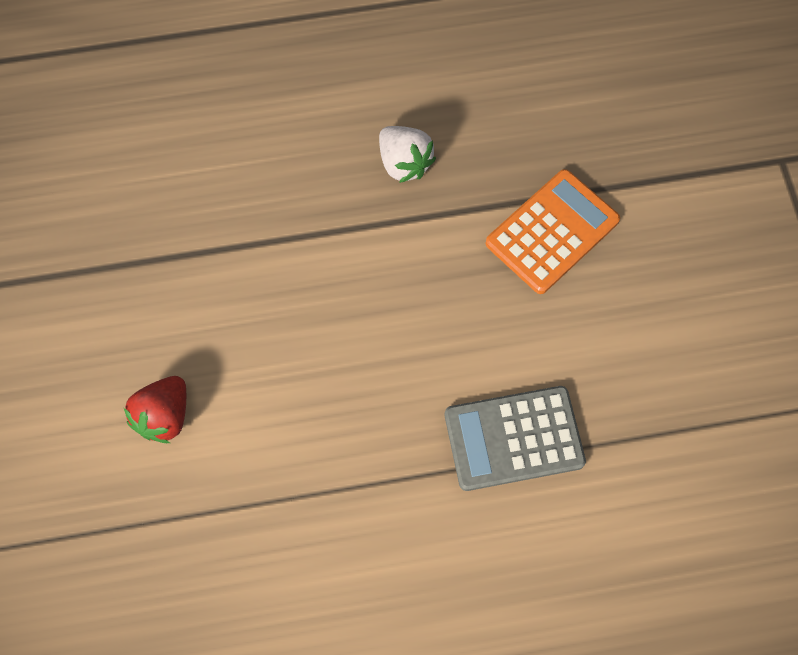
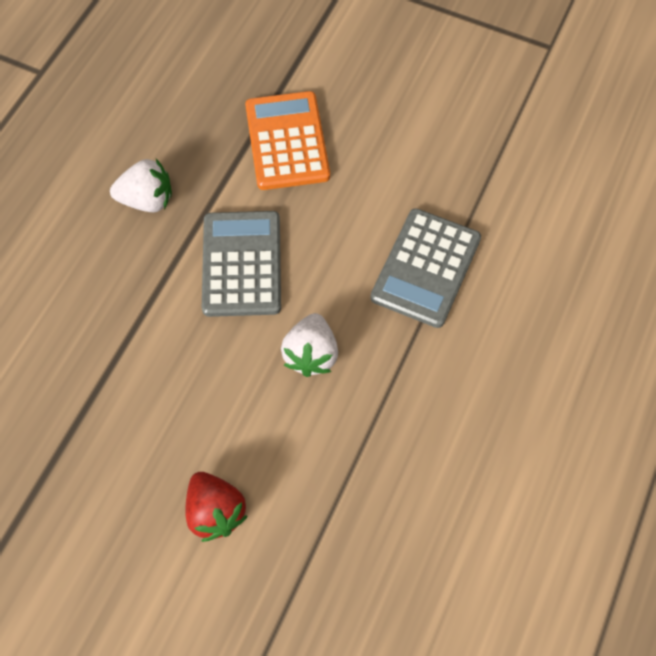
camera: 55 degrees left, 5 degrees down
(355, 396) = (311, 355): none -> white strawberry
(400, 280) = (242, 264): none -> grey calculator

